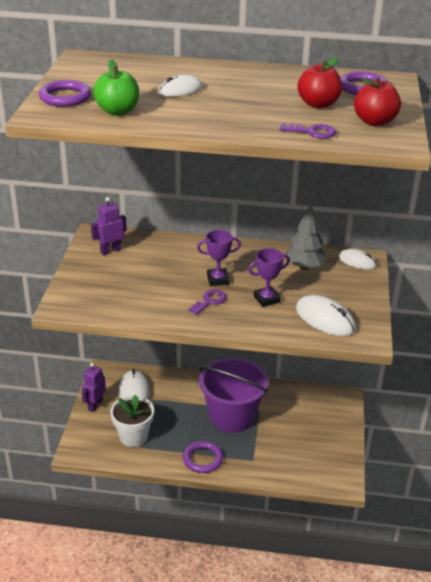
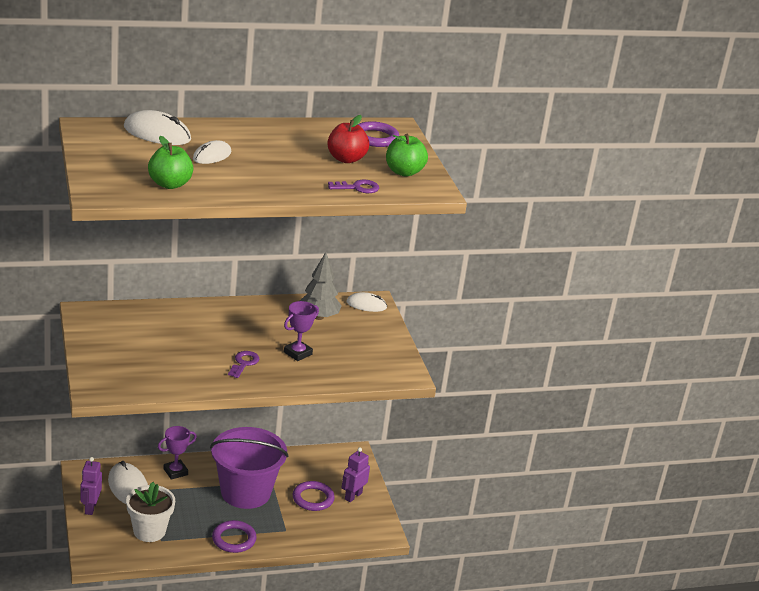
camera: 25 degrees left, 5 degrees down
(65, 97) = (107, 174): purple ring -> purple ring (313, 498)
(110, 250) = (112, 327): purple robot -> purple robot (353, 496)
(218, 279) = (240, 341): purple trophy -> purple trophy (175, 472)
(325, 319) = (361, 364): white mouse -> white mouse (157, 133)
(374, 121) = (404, 172): red apple -> green apple

